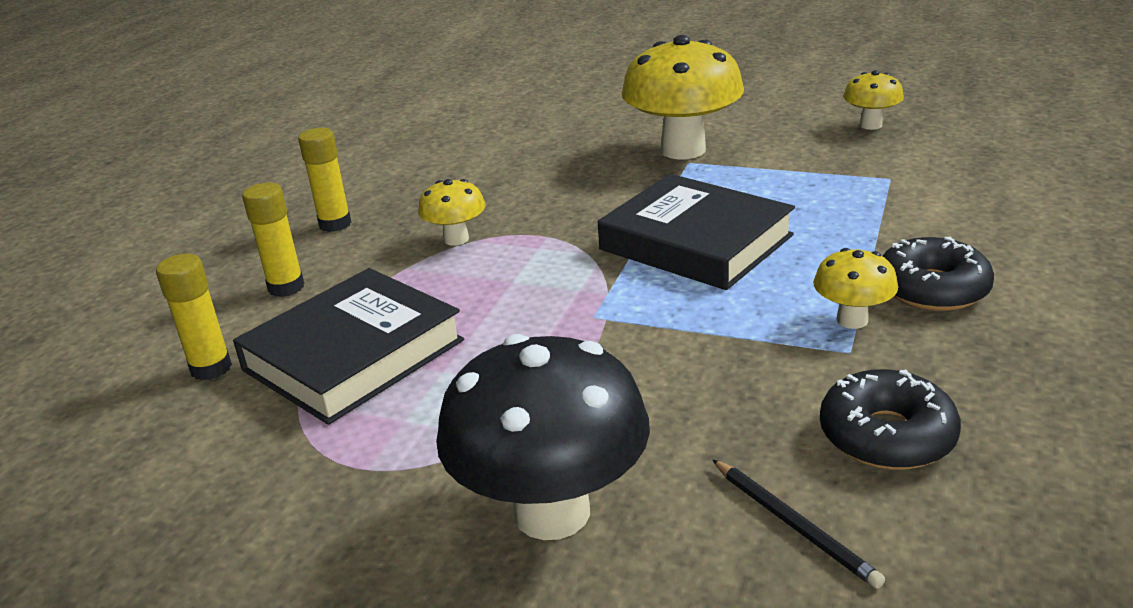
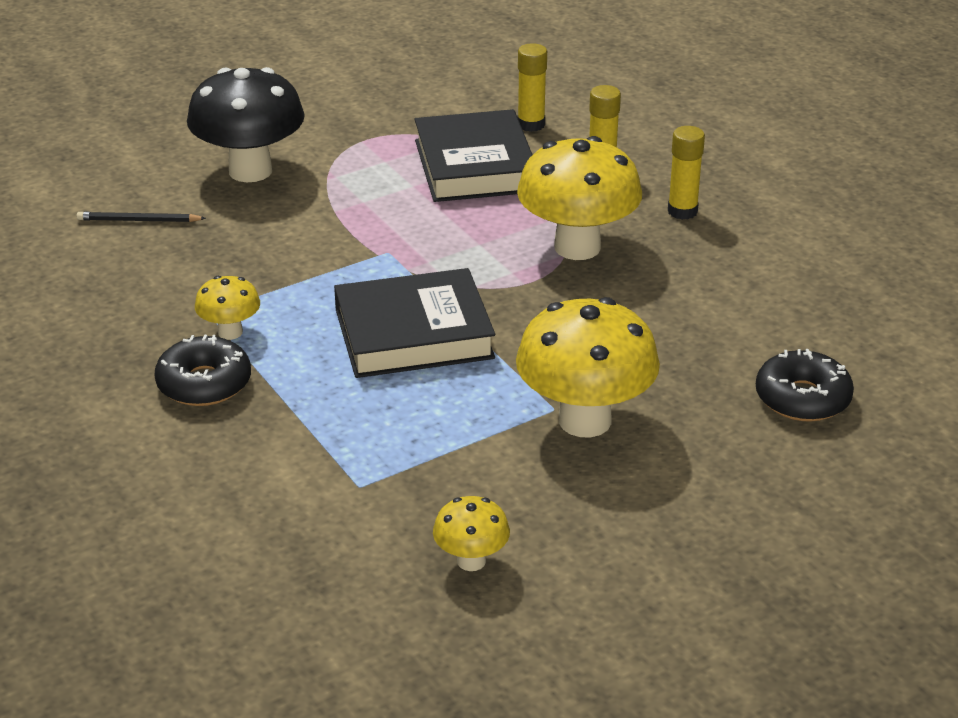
camera: 125 degrees right, 5 degrees up
(456, 239) = (577, 247): yellow mushroom -> yellow mushroom, size x2.02
(887, 436) = (137, 277): black donut -> black donut (802, 398)

